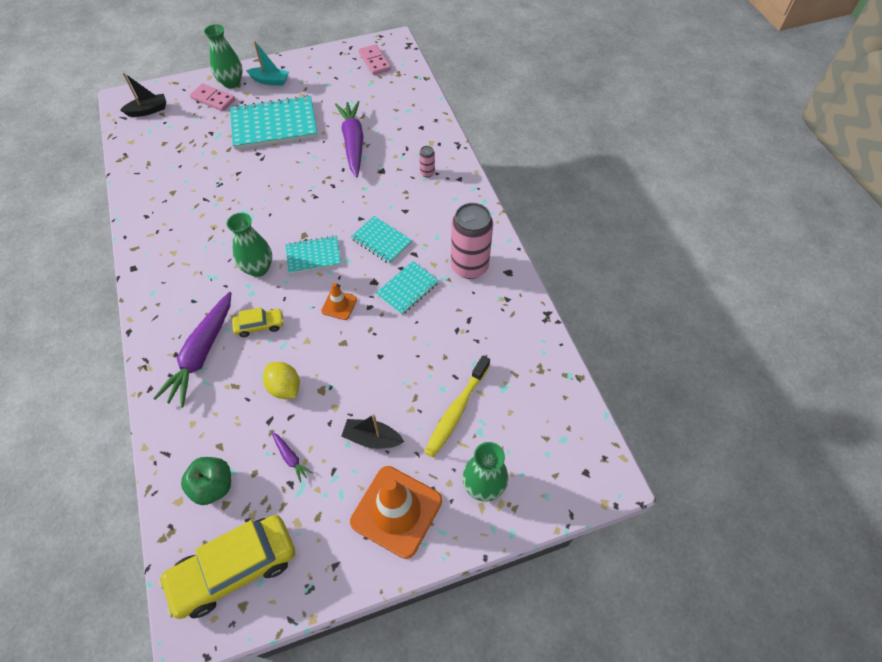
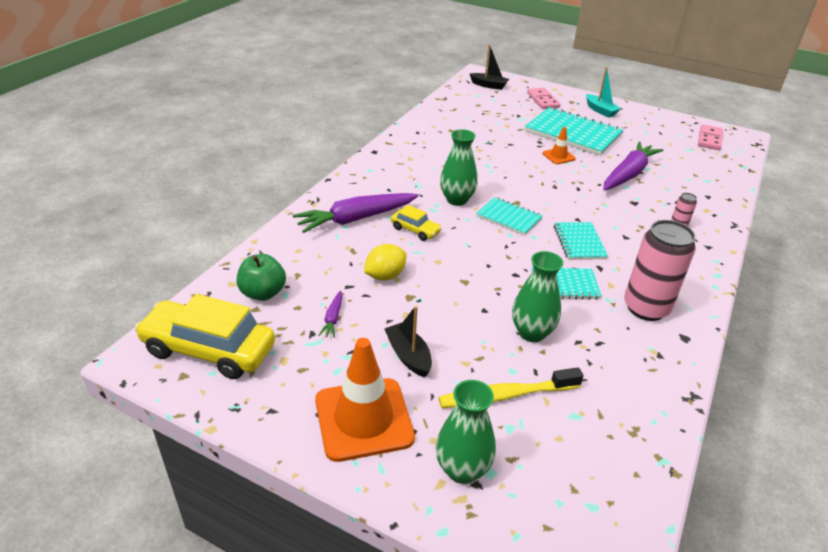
camera: 45 degrees right, 20 degrees down
(231, 83) = (568, 98): green vase -> green vase (532, 333)
(285, 387) = (385, 276): yellow lemon -> yellow lemon turned 45 degrees clockwise
(339, 305) = (491, 257): orange traffic cone -> orange traffic cone (558, 156)

